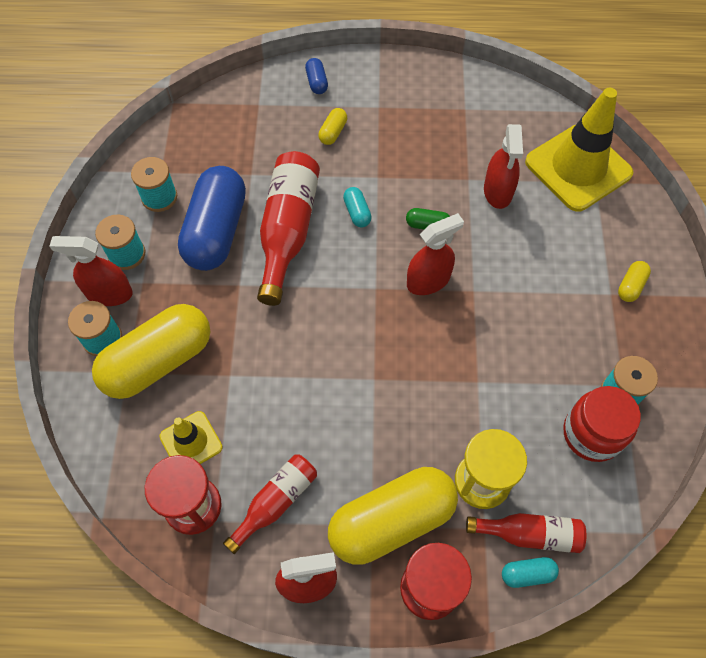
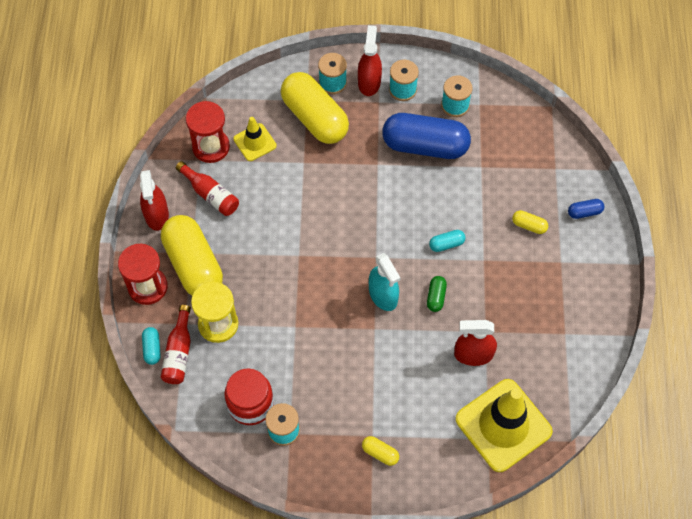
camera: 90 degrees right, 0 degrees up
(288, 231) = (426, 195): red bottle -> none
(428, 280) = (383, 295): red spray bottle -> turquoise spray bottle

